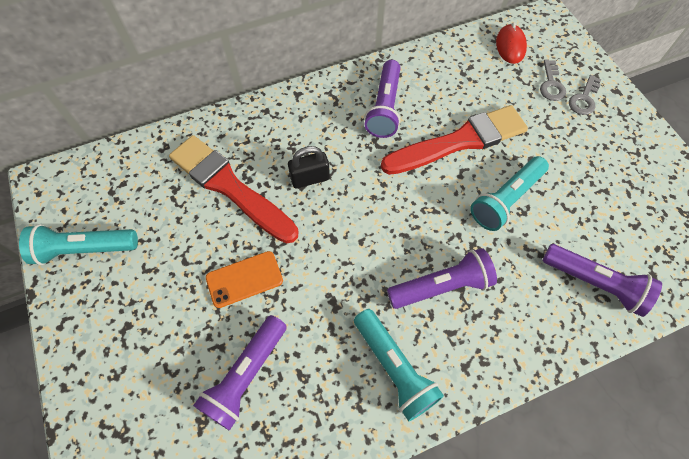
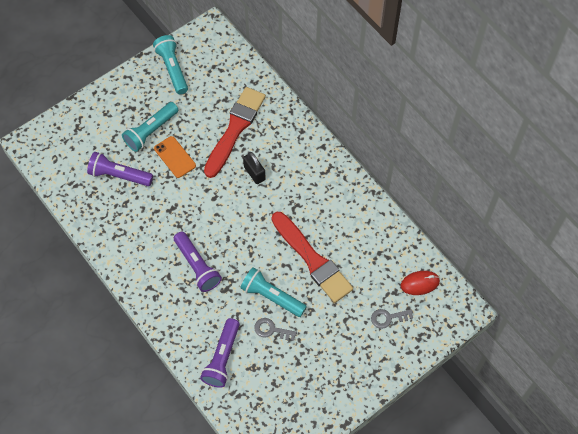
camera: 75 degrees right, 0 degrees up
(385, 107) = (328, 205): purple flashlight -> none
(394, 368) = (140, 249): turquoise flashlight -> turquoise flashlight (151, 131)
(584, 99) = (380, 343): grey key -> grey key (271, 330)

